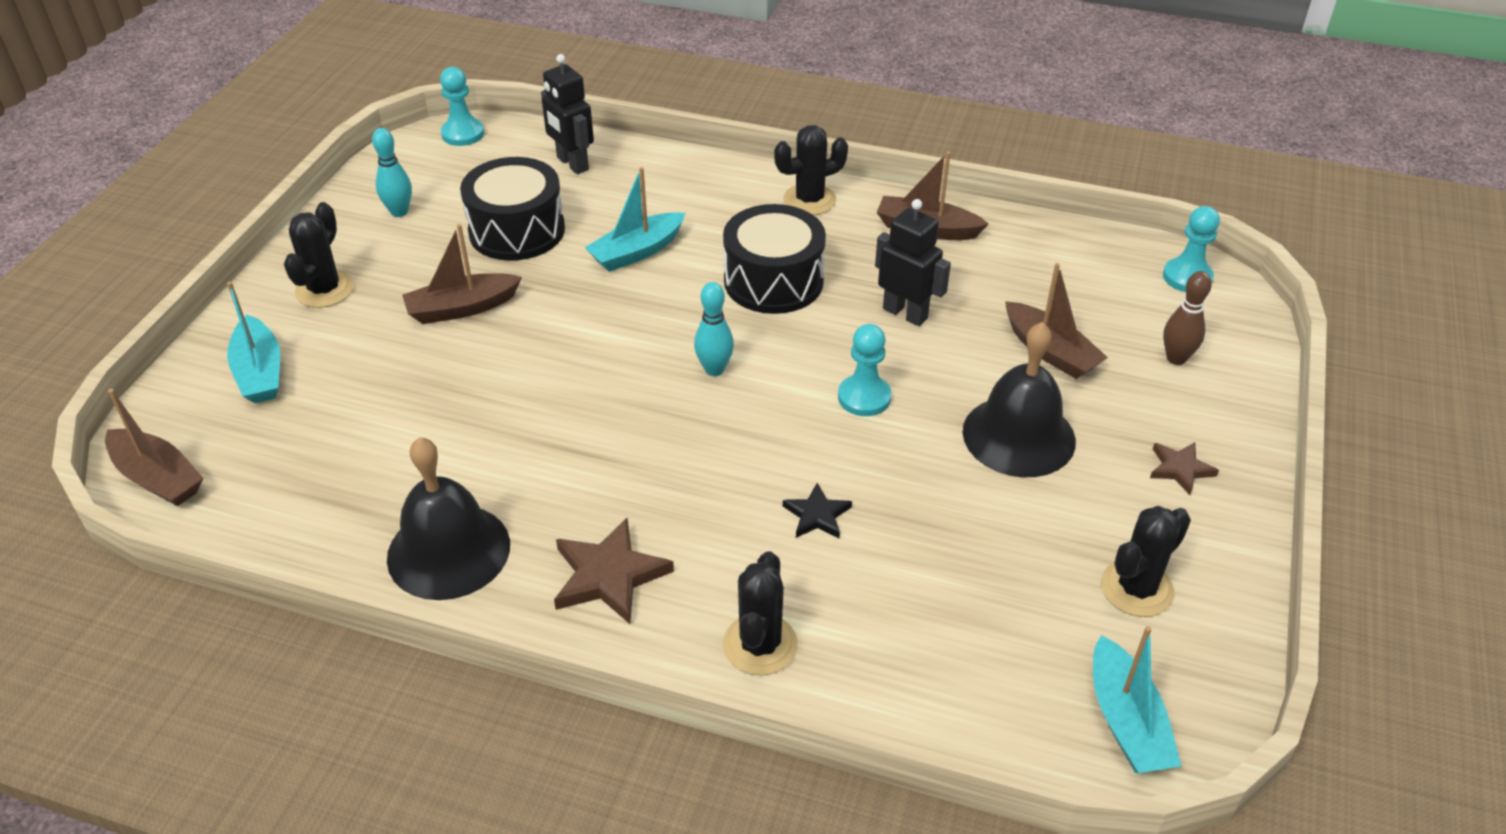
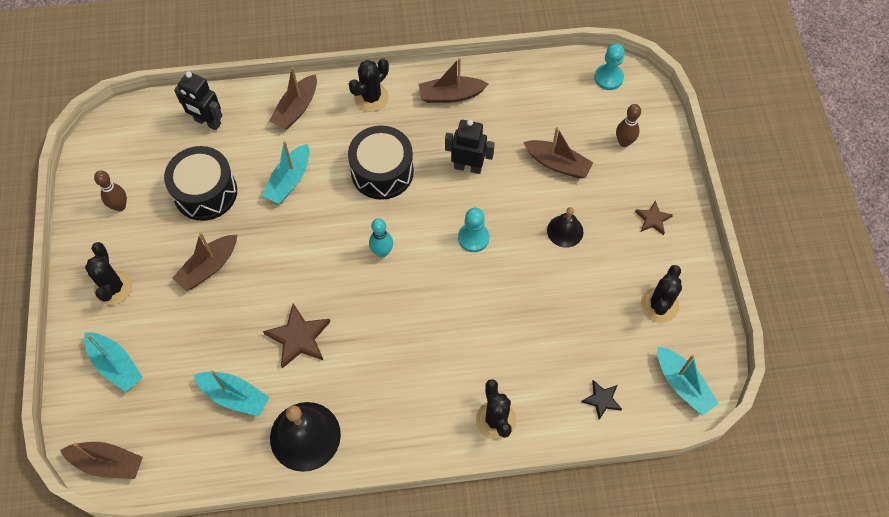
camera: 25 degrees left, 20 degrees up
(386, 464) = (235, 396): none -> turquoise boat
(399, 212) = (120, 206): turquoise bowling pin -> brown bowling pin
(463, 134) = (119, 122): turquoise pawn -> none
(609, 575) = (399, 413): brown star -> brown star (299, 338)
(698, 183) = (296, 109): none -> brown boat
(817, 515) = (486, 328): black star -> black star (602, 400)
(1018, 436) = (565, 231): black bell -> black bell, size x0.57

